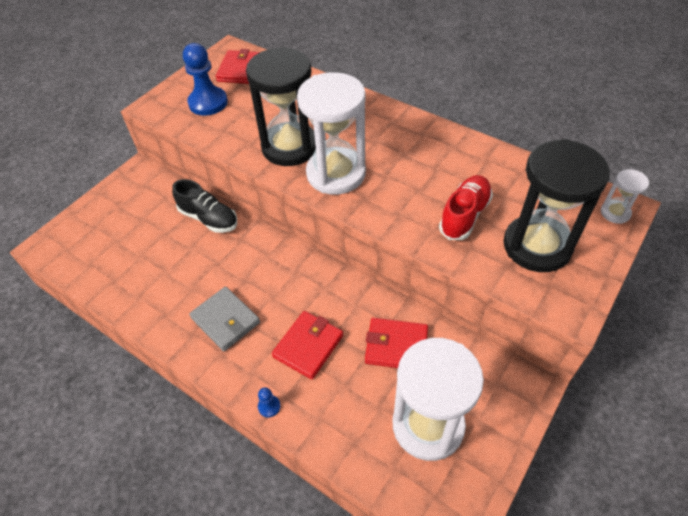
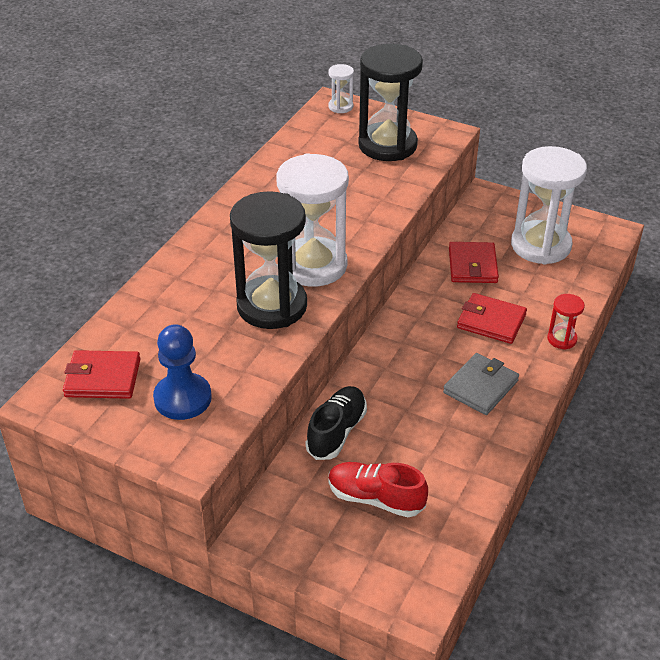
camera: 100 degrees left, 10 degrees down
(269, 406) = (562, 339): blue pawn -> red hourglass
(464, 215) = (359, 182): red shoe -> red shoe (375, 498)

